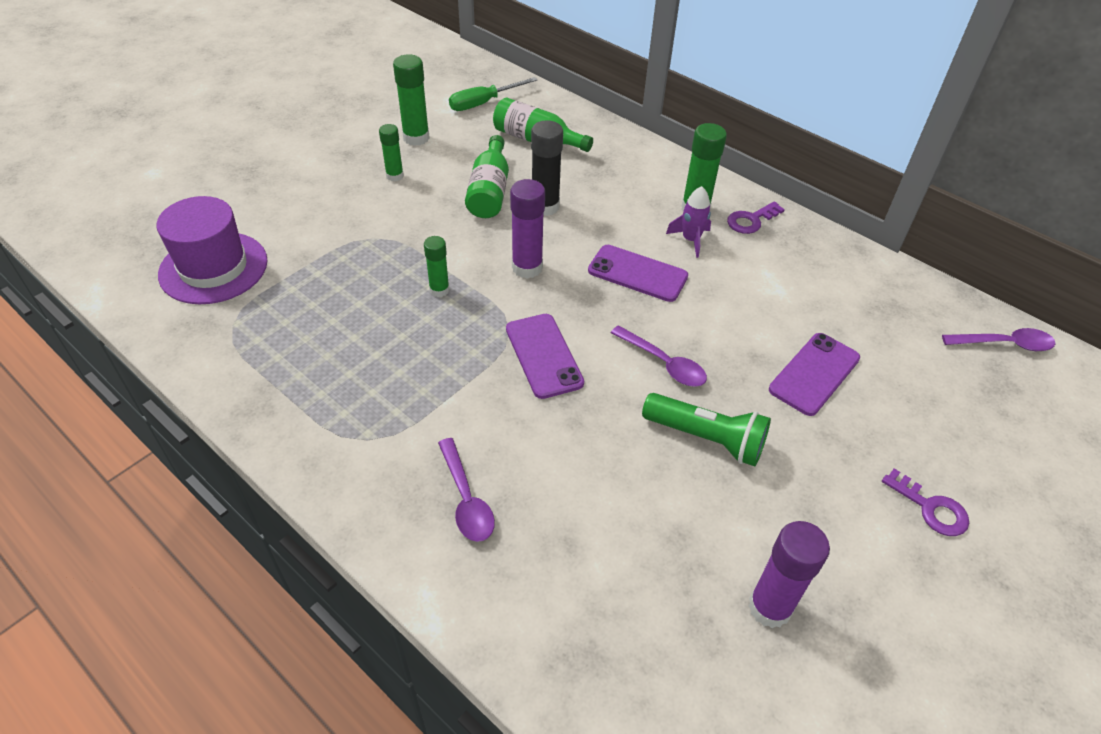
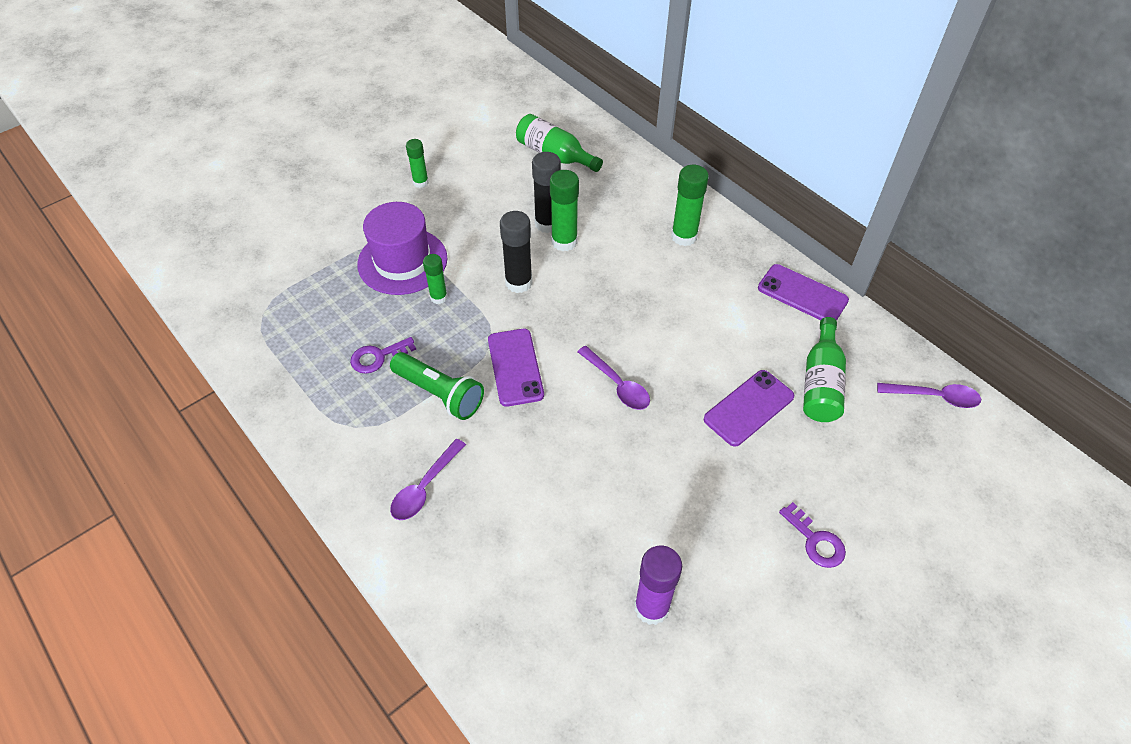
camera: 10 degrees right, 5 degrees up
(213, 268) = (254, 259): purple hat -> purple hat (402, 261)
(416, 138) = (446, 145): green glue stick -> green glue stick (564, 241)
(466, 499) = (425, 487): purple spoon -> purple spoon turned 45 degrees clockwise
(483, 103) = (514, 112): green screwdriver -> none
(489, 191) = (501, 204): green bottle -> green bottle (820, 383)
(527, 268) = (518, 282): purple glue stick -> black glue stick
(637, 273) = (615, 297): purple phone -> purple phone (802, 294)
(690, 240) = (671, 268): purple rocket -> none
(706, 438) = (637, 457): green flashlight -> green flashlight (440, 393)
(751, 220) = (733, 253): purple key -> purple key (378, 357)

